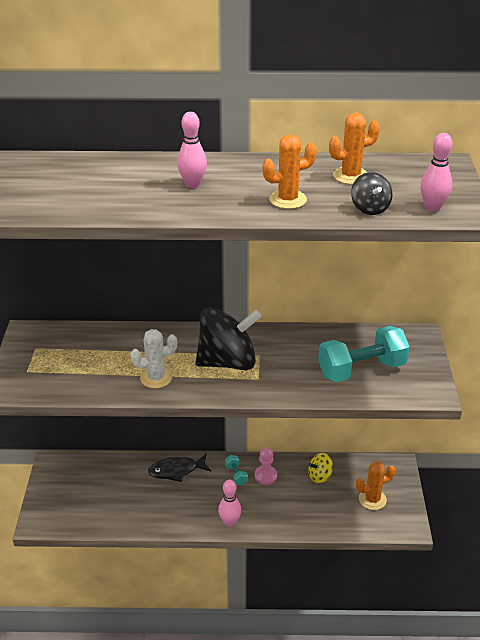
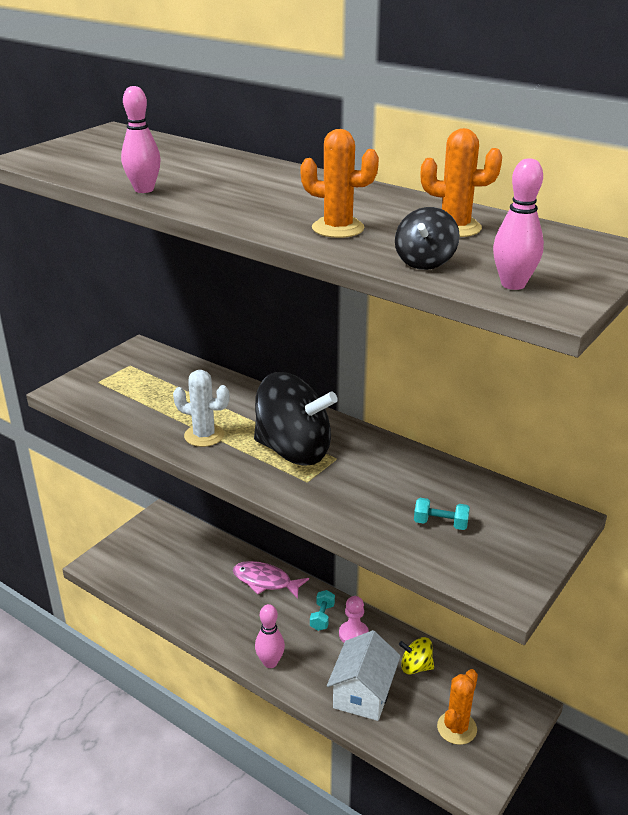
camera: 35 degrees right, 5 degrees down
(176, 470) = (265, 581): black fish -> pink fish
(192, 184) = (258, 190): pink bowling pin -> pink bowling pin (144, 190)
(303, 509) = (363, 693): none -> white house
(361, 369) = (440, 524): turquoise dumbbell -> turquoise dumbbell, size x0.44
(372, 499) = (457, 728): orange cactus -> orange cactus turned 75 degrees counterclockwise

